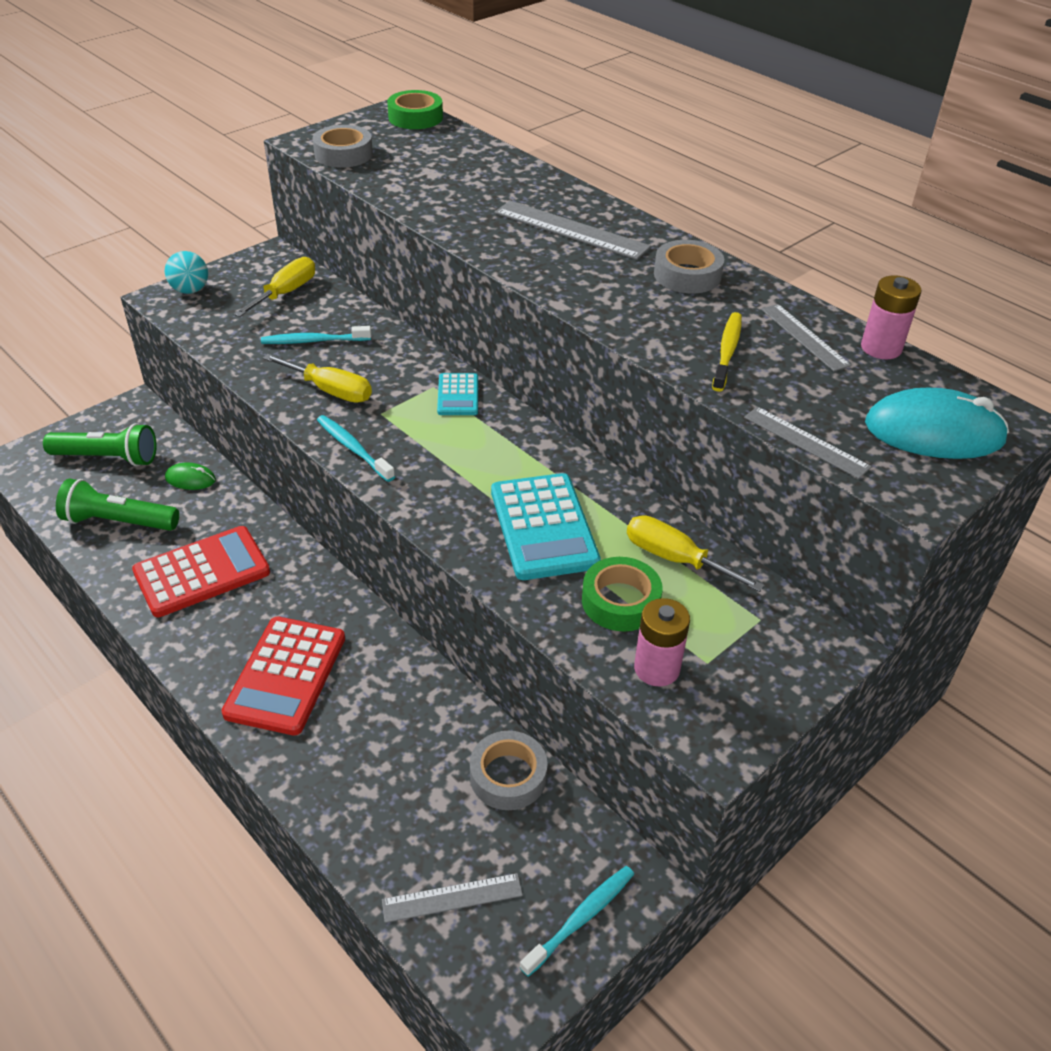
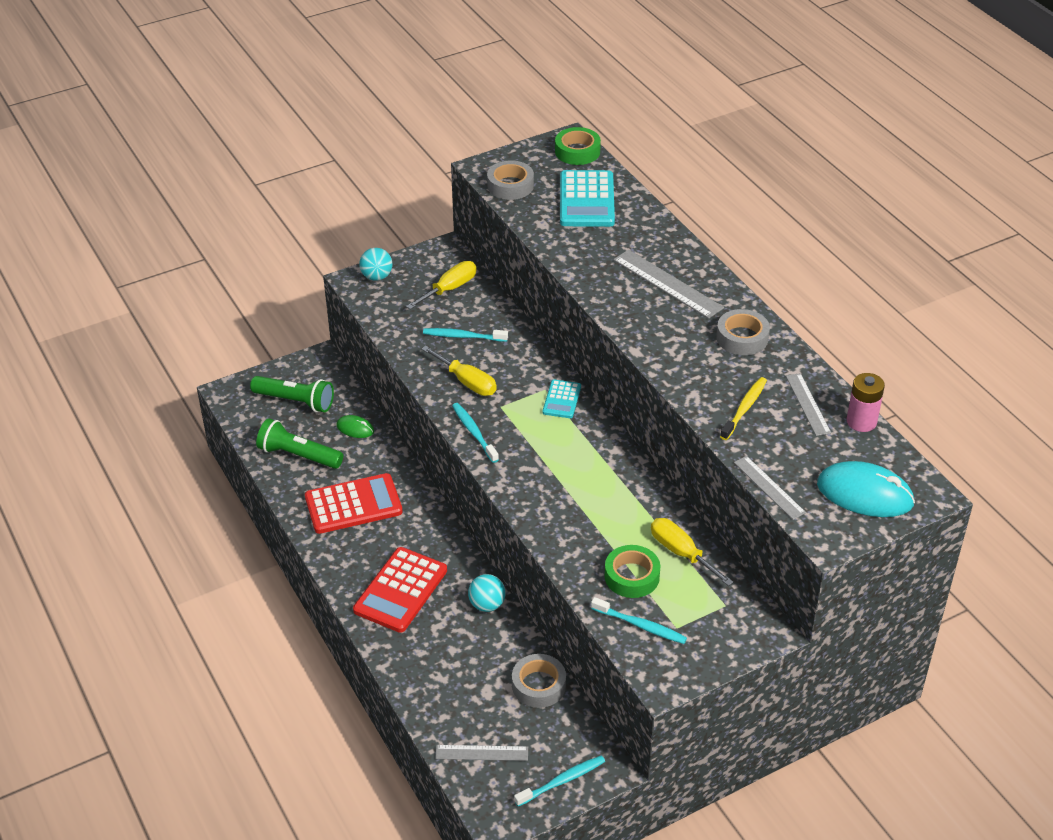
camera: 15 degrees right, 0 degrees up
(409, 674) = (487, 604): none -> turquoise ball
(544, 527) = (595, 514): turquoise calculator -> turquoise calculator (587, 200)
(656, 668) = (640, 625): pink battery -> turquoise toothbrush

